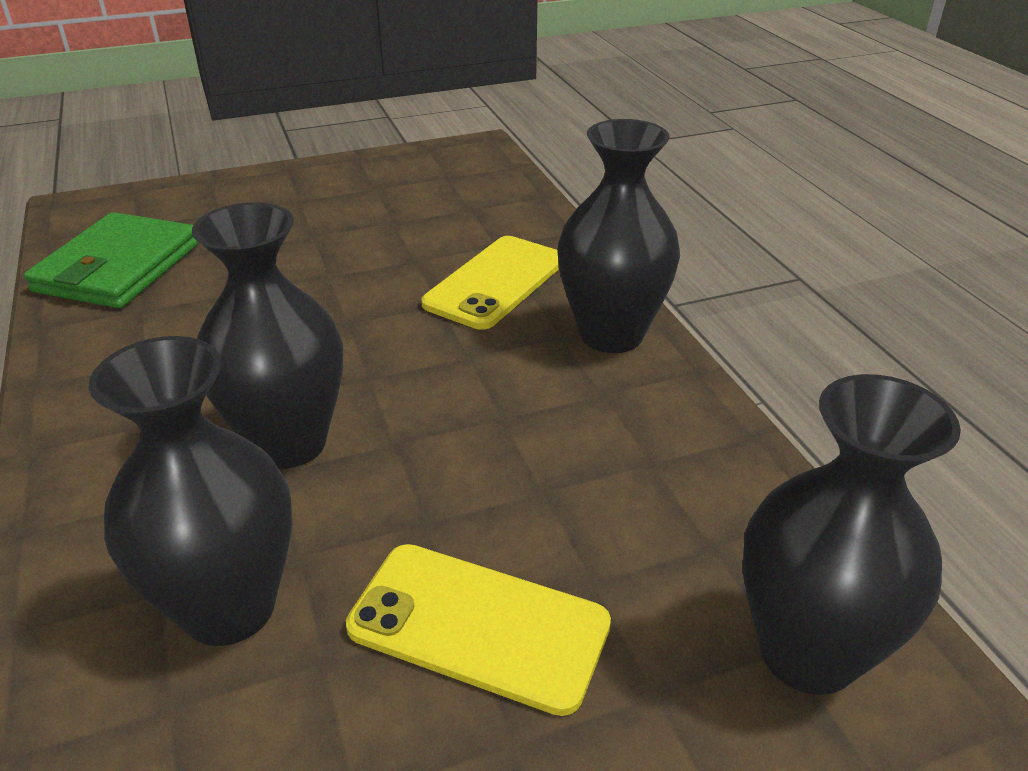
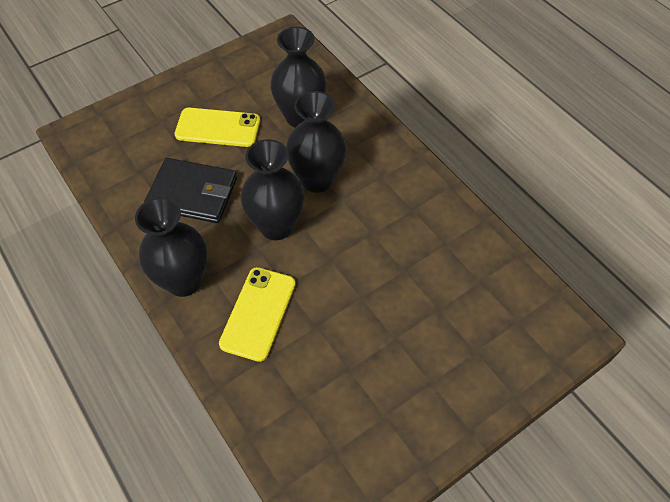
camera: 165 degrees right, 20 degrees up
(119, 267) = (488, 275): green wallet -> none
(577, 468) = (193, 193): none -> black wallet
(807, 653) = (111, 141): black vase -> black vase (276, 226)

